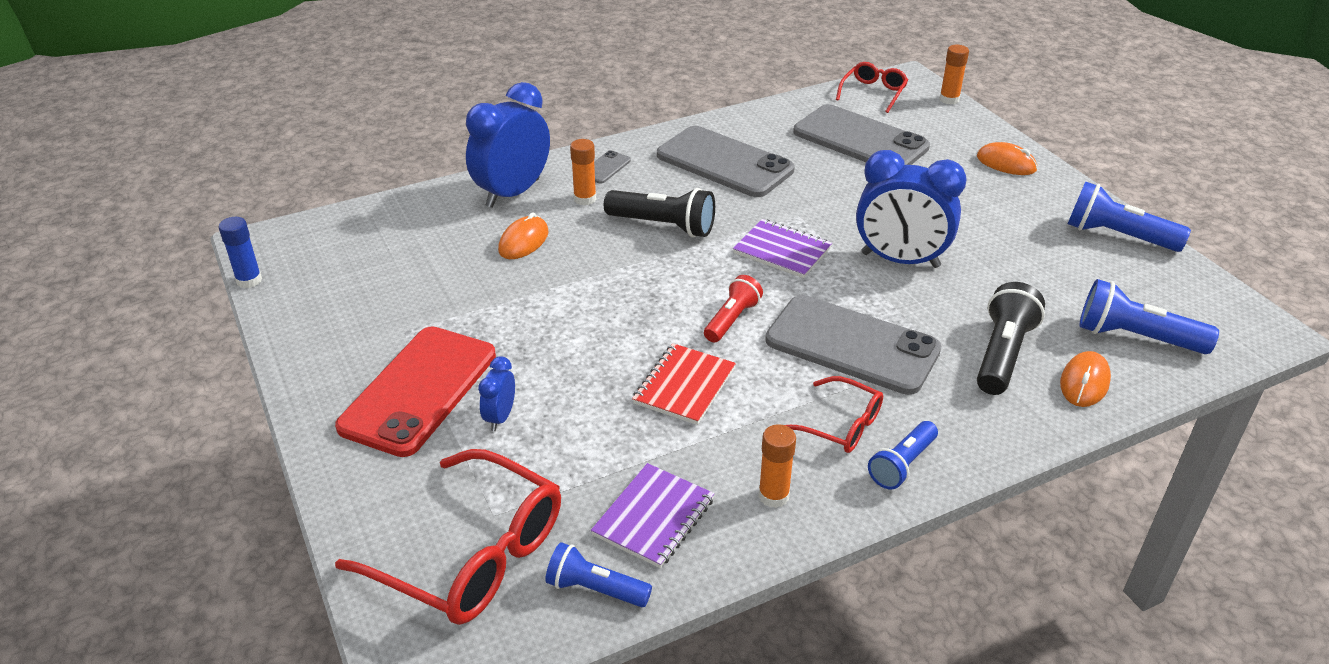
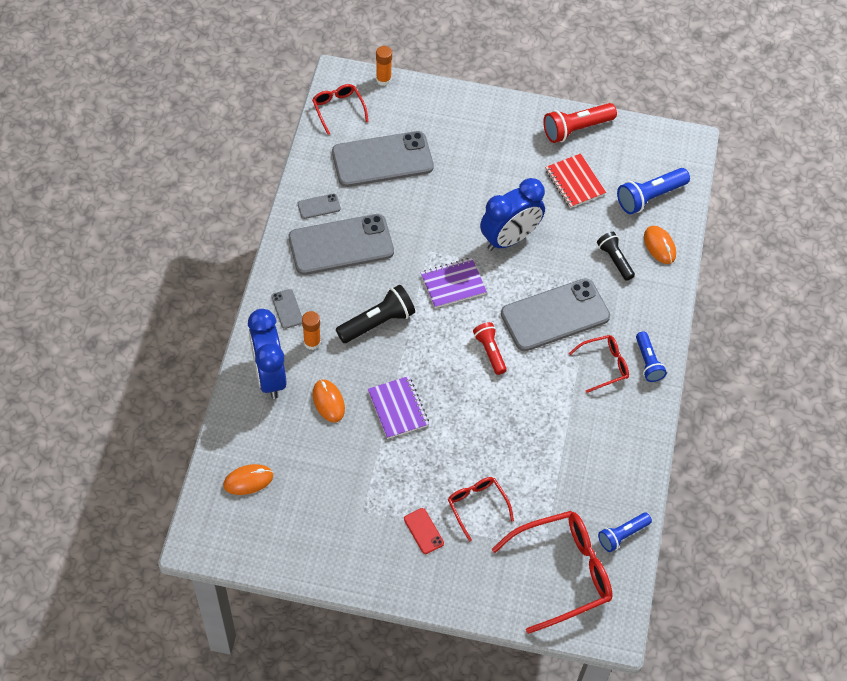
camera: 55 degrees left, 20 degrees up
(249, 280) = (238, 567): blue glue stick -> none
(419, 390) = (423, 531): red phone -> red phone, size x0.41
(500, 417) = (477, 506): blue clock -> red glasses
(653, 517) = (599, 484): purple notebook -> purple notebook (398, 408)
(684, 386) = (522, 410): red notebook -> red notebook (574, 182)
(749, 131) = (319, 206): none -> grey phone
(773, 496) = (625, 427): orange glue stick -> none
(1002, 354) = (615, 260): black flashlight -> black flashlight, size x0.65
(1006, 163) = (472, 114): orange mouse -> orange mouse (248, 480)
(1117, 236) = (576, 129): blue flashlight -> red flashlight

